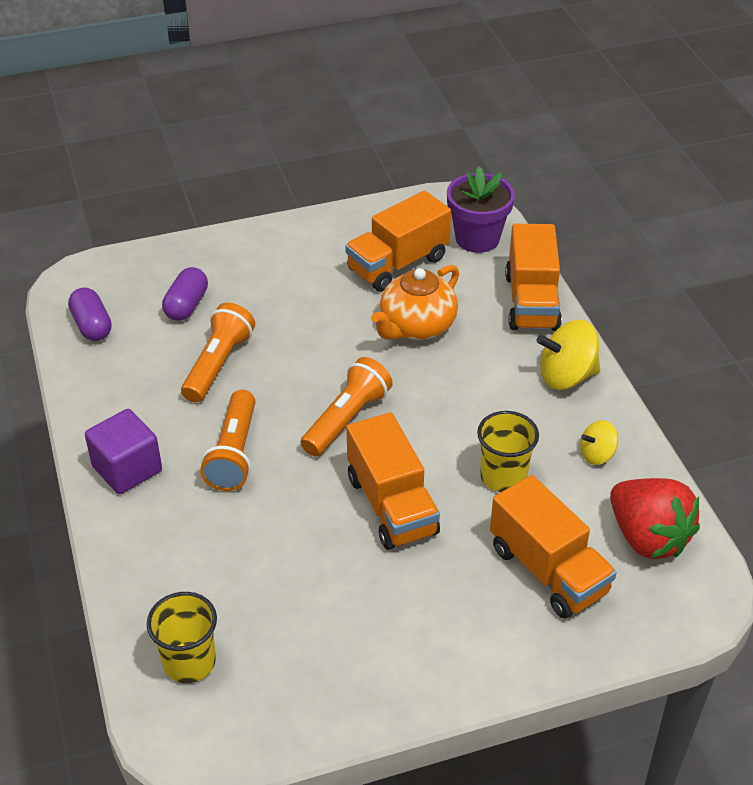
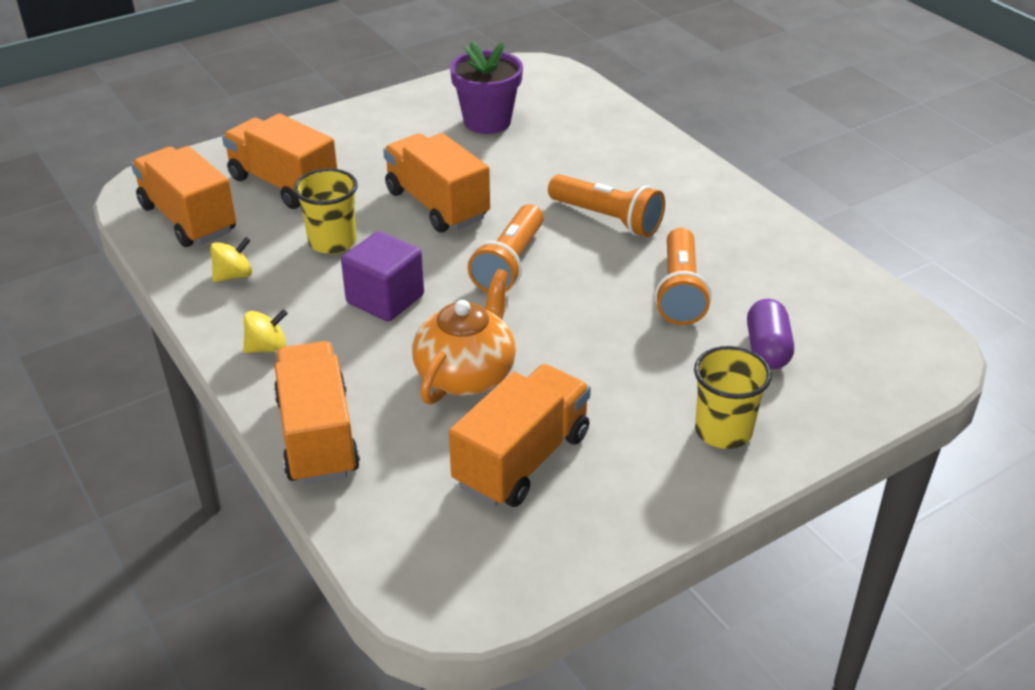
camera: 165 degrees right, 5 degrees down
(92, 325) = (855, 306): purple capsule -> none
(127, 469) = (699, 192): purple cube -> purple cube (385, 299)
(189, 662) = (557, 98): yellow cup -> yellow cup (723, 431)
(234, 453) = (607, 219): orange flashlight -> orange flashlight turned 135 degrees clockwise
(477, 238) = (413, 528): purple flower pot -> purple flower pot (487, 121)
(566, 376) = (267, 348): yellow spinning top -> yellow spinning top, size x0.57
(647, 537) = (188, 219): red strawberry -> orange truck

